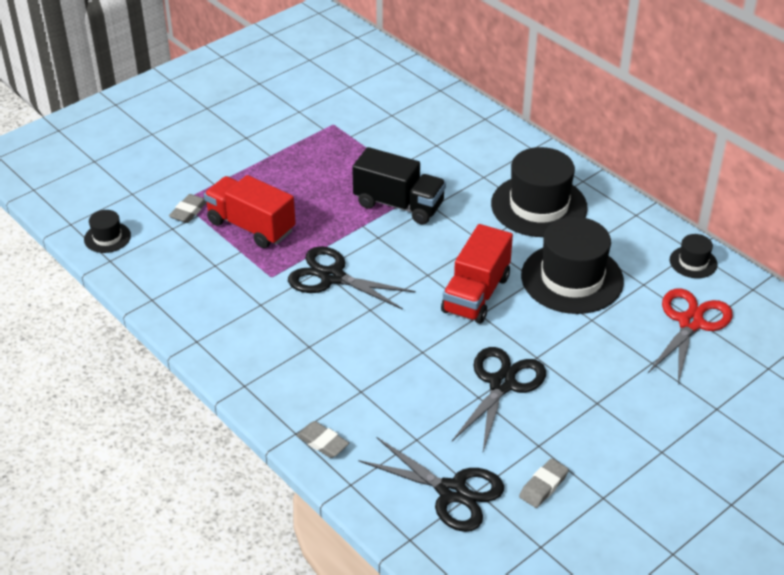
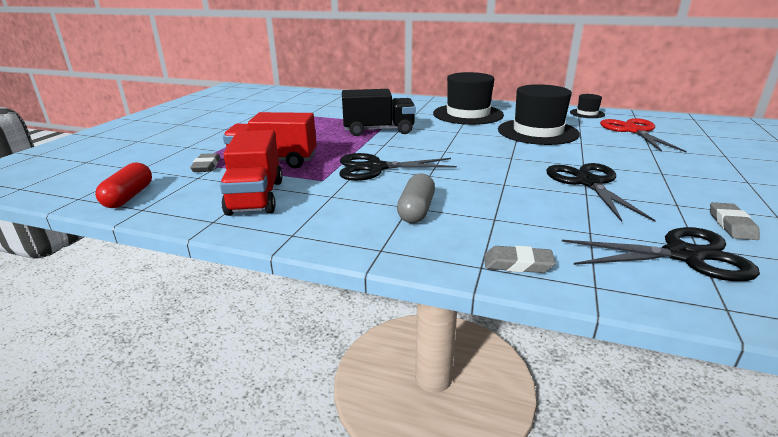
camera: 30 degrees left, 15 degrees down
(107, 237) = (129, 197): black hat -> red capsule
(310, 353) = (416, 210): none -> grey capsule
(476, 294) = (492, 150): red truck -> red truck (256, 197)

